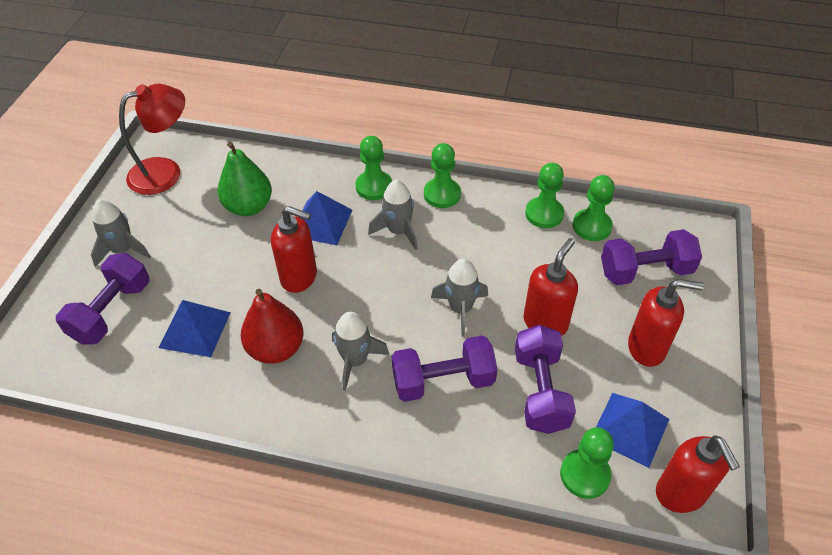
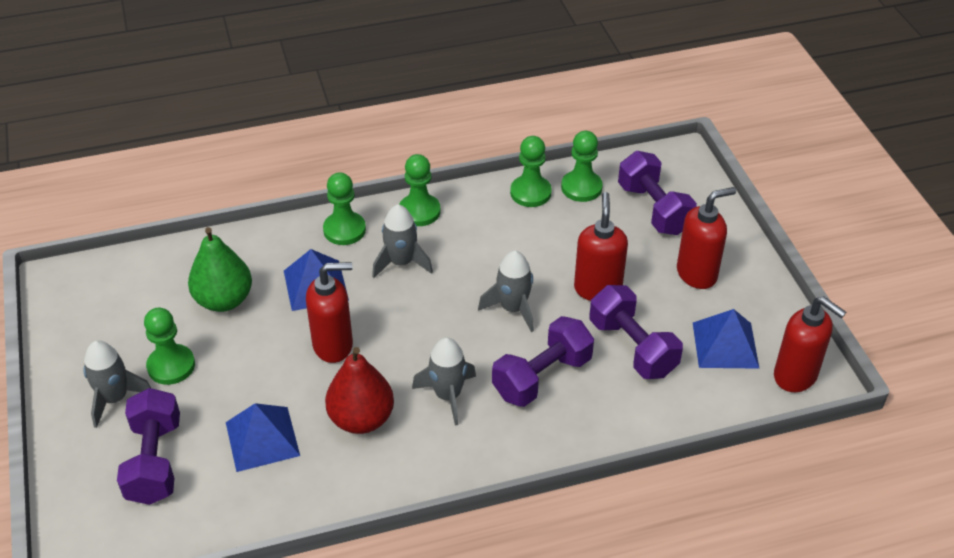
camera: 30 degrees left, 5 degrees down
(165, 172) = (97, 302): red lamp -> none
(585, 475) = (713, 397): green pawn -> green pawn (171, 366)
(645, 271) = (654, 209): purple dumbbell -> purple dumbbell turned 75 degrees counterclockwise

